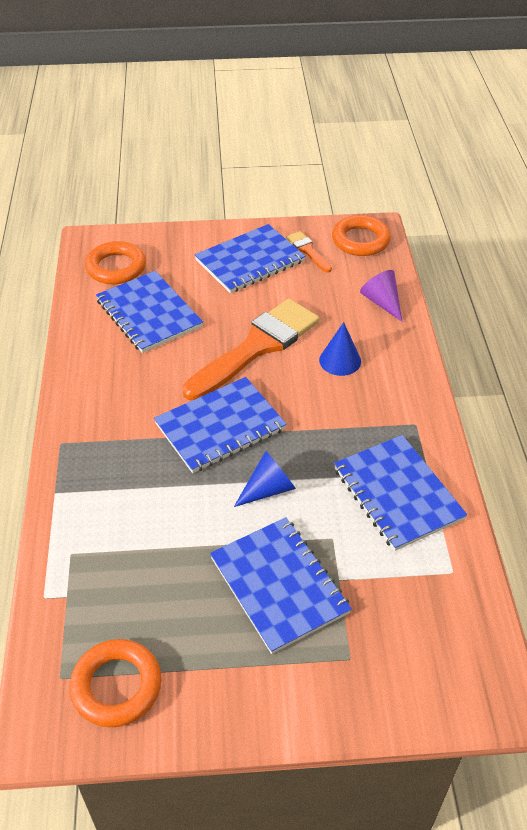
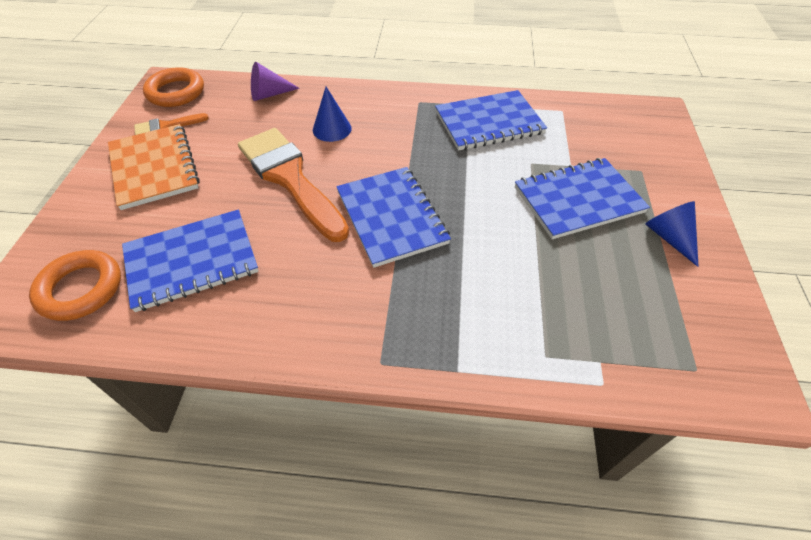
camera: 80 degrees left, 5 degrees up
(116, 686) = (696, 322): orange ring -> none
(250, 261) = (154, 168): blue notebook -> orange notebook
(268, 489) = (475, 193): blue cone -> blue cone (669, 237)

